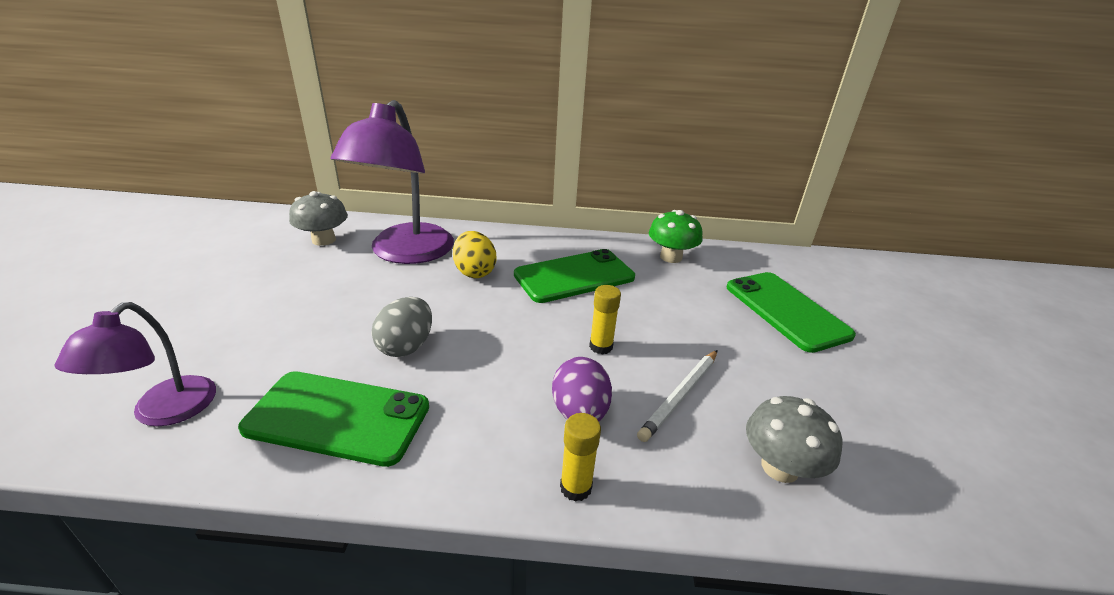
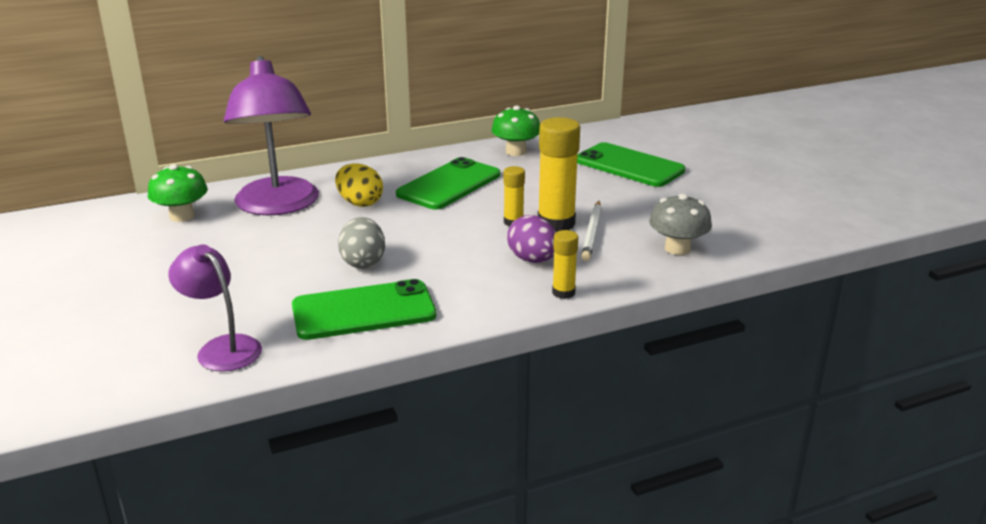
camera: 25 degrees left, 5 degrees down
(164, 412) = (222, 348): purple lamp -> purple lamp turned 150 degrees clockwise
(324, 240) = (182, 216): grey mushroom -> green mushroom
(647, 365) = (556, 223): none -> yellow glue stick

